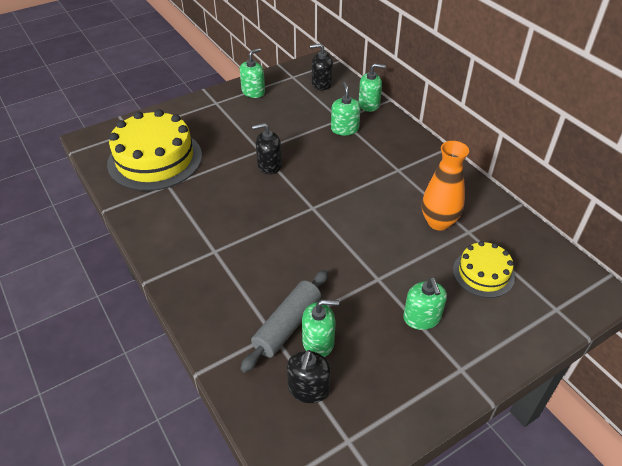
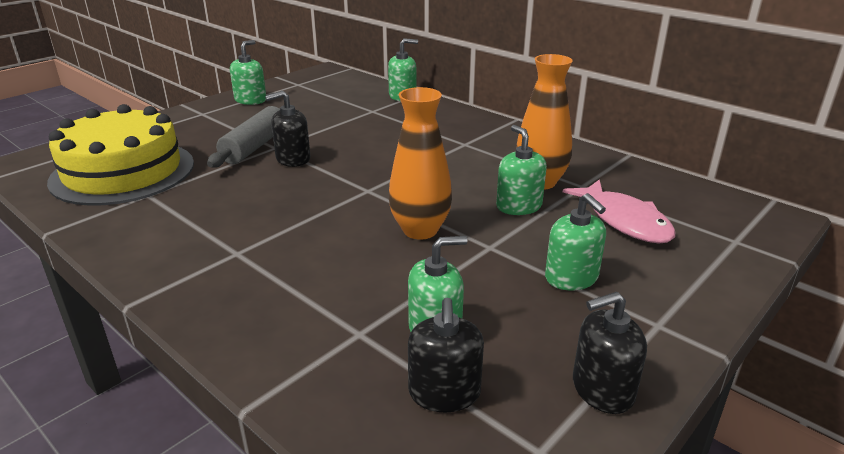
camera: 15 degrees left, 15 degrees down
(287, 325) = (379, 319): grey rolling pin -> grey rolling pin (254, 146)
(321, 84) = (337, 86): black soap dispenser -> black soap dispenser (602, 389)
(336, 254) = (420, 230): none -> orange vase
(344, 129) = (381, 118): green soap dispenser -> green soap dispenser (519, 206)
(483, 273) = (624, 221): yellow cake -> pink fish

